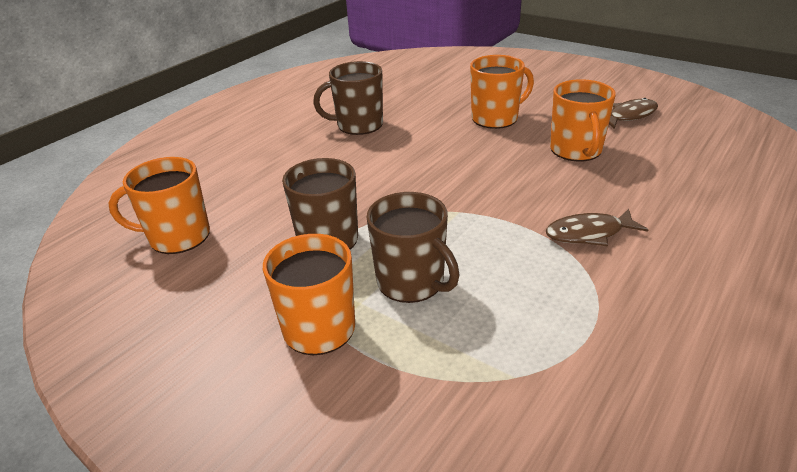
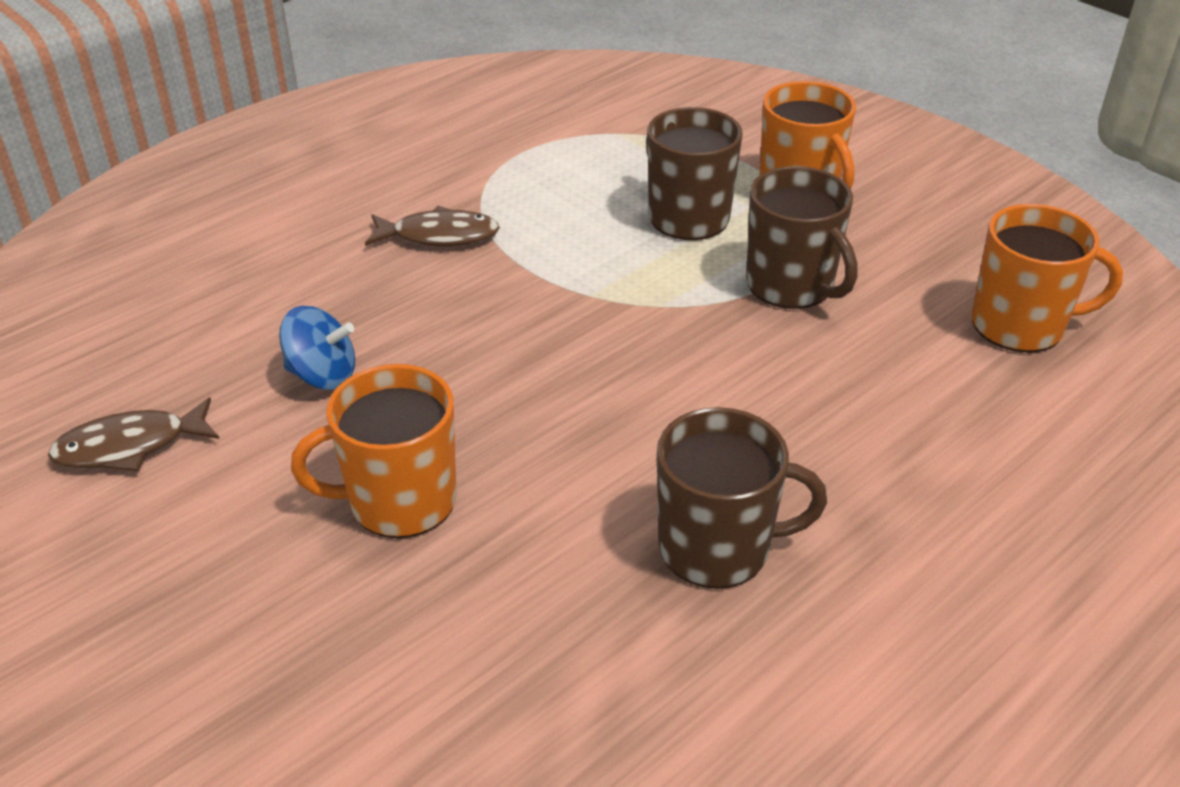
camera: 170 degrees left, 5 degrees up
(576, 150) = (322, 375): orange mug -> blue spinning top

